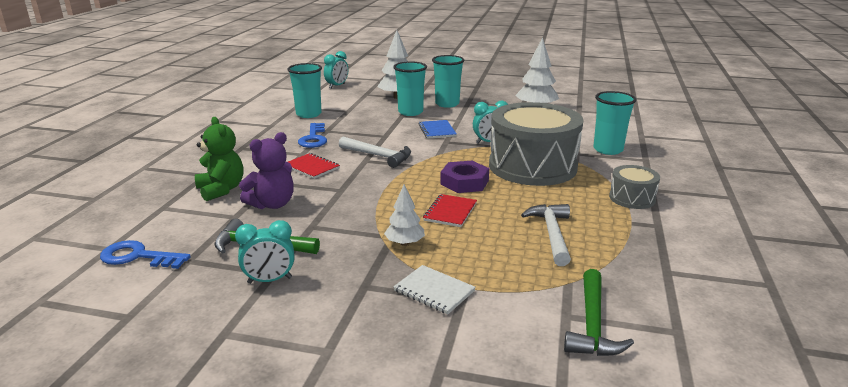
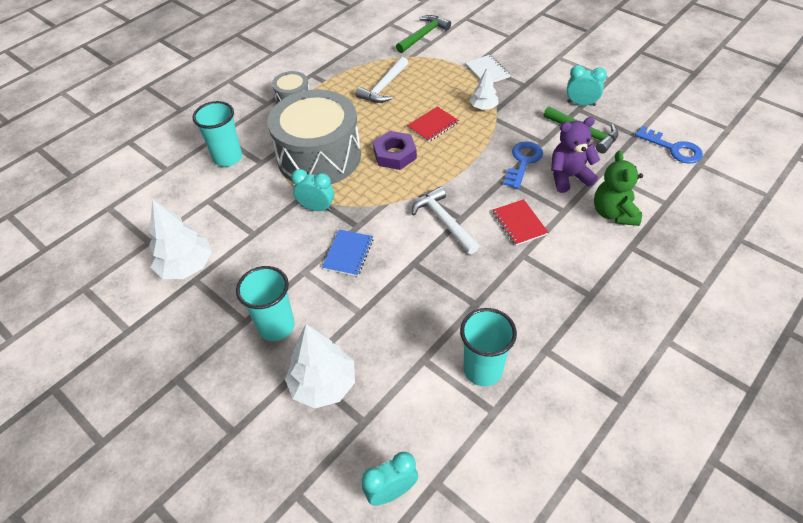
camera: 150 degrees left, 25 degrees up
(313, 138) = (498, 287): blue key -> blue key (523, 162)
(410, 112) = (343, 318): turquoise cup -> none

